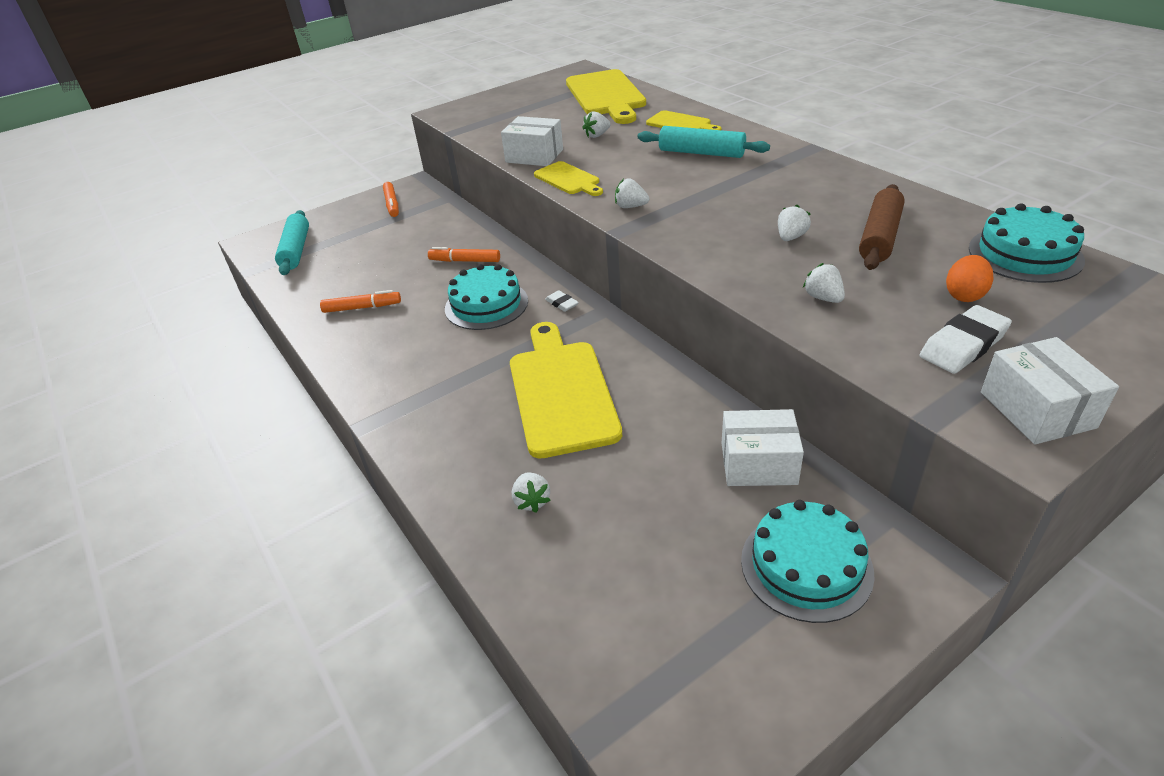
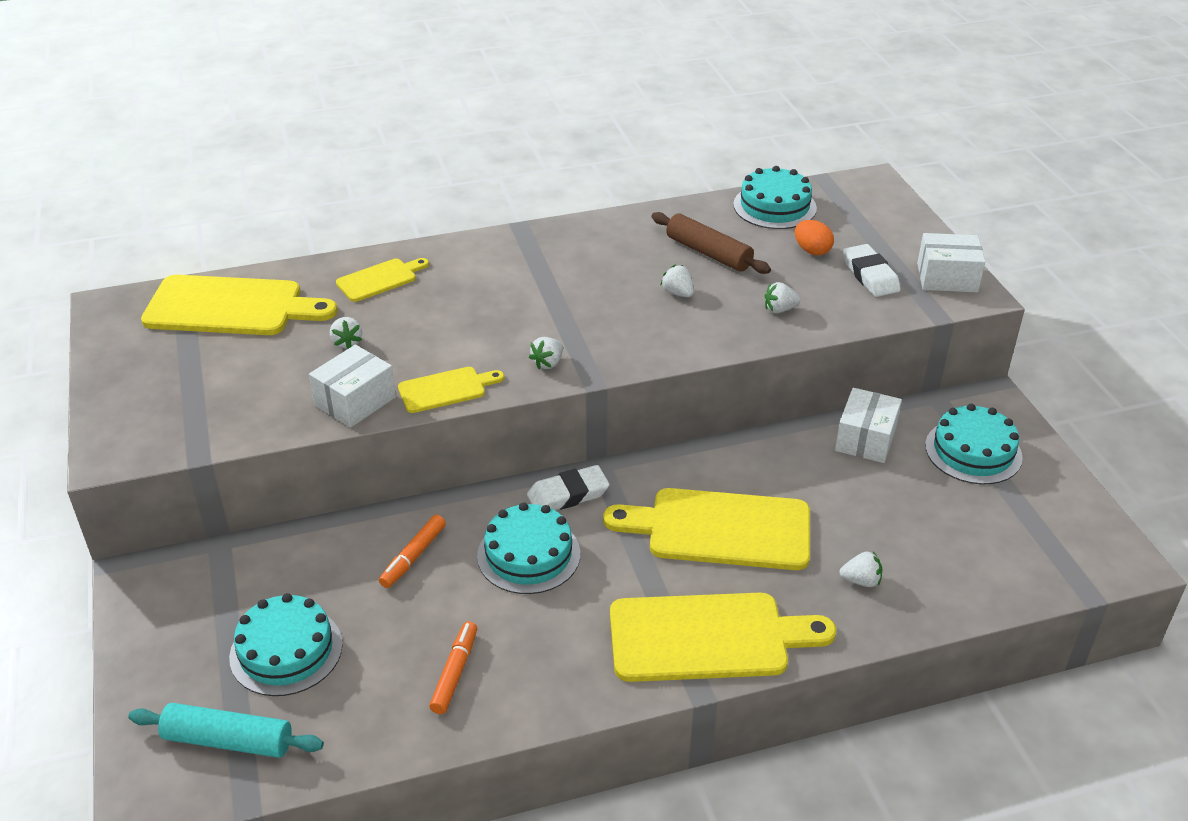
camera: 75 degrees left, 0 degrees up
(368, 245) = (286, 650): none -> turquoise cake
(392, 204) = (179, 609): orange marker -> none
(425, 415) = (707, 638): none -> yellow cutting board
(562, 303) = (568, 494): white eraser -> white eraser, size x1.83
(701, 153) = (467, 288): turquoise rolling pin -> none

